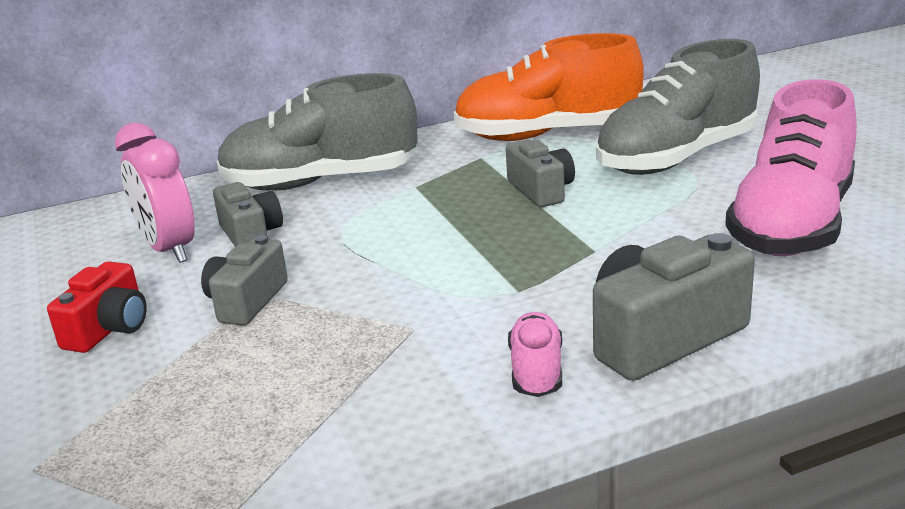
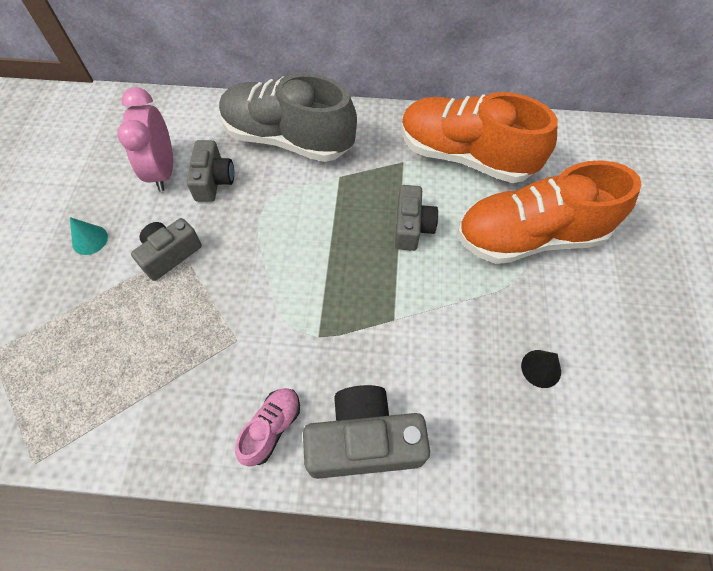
camera: 25 degrees right, 35 degrees up
(109, 329) = (90, 240): red camera -> turquoise cone
(677, 158) = (530, 236): grey shoe -> orange shoe
(792, 225) = (541, 368): pink shoe -> black cone

